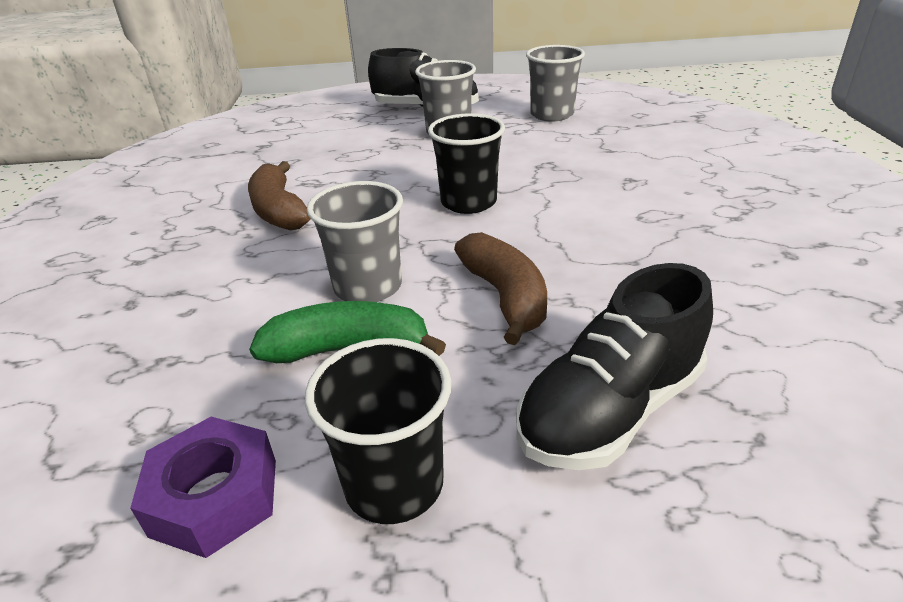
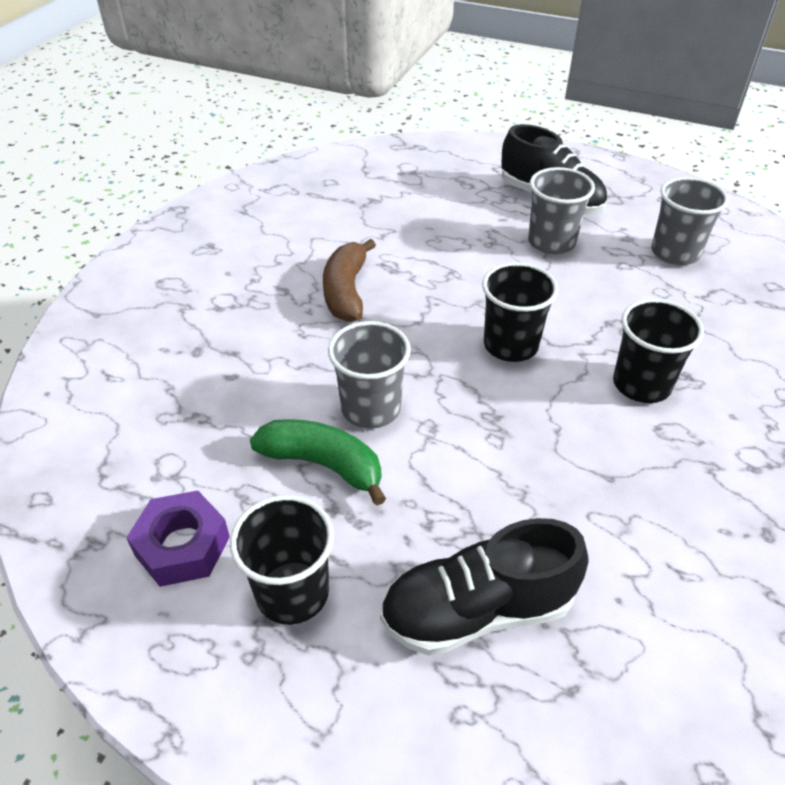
camera: 25 degrees right, 10 degrees up
(505, 297) = (471, 467): brown banana -> none
(601, 194) = (641, 384): none -> black cup

